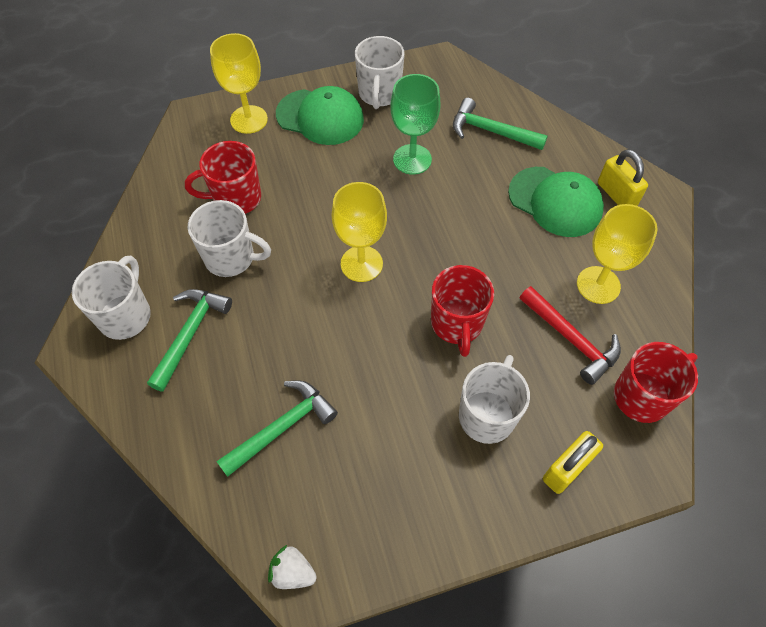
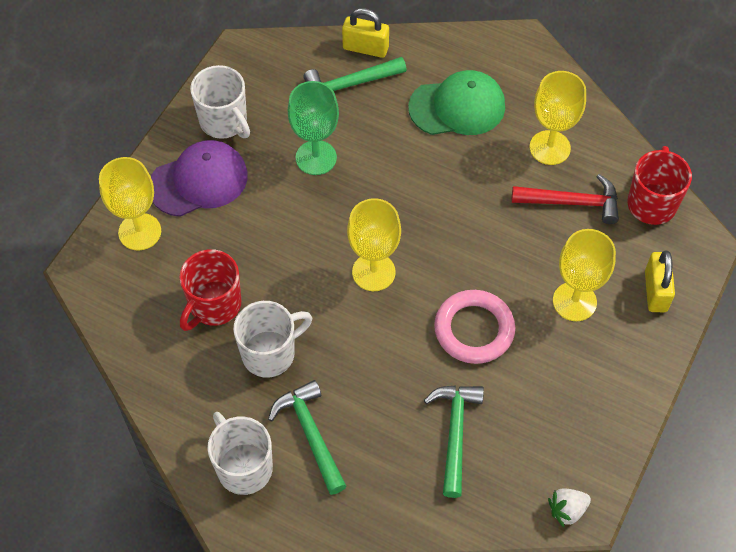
camera: 45 degrees left, 0 degrees up
(320, 117) = (199, 181): green cap -> purple cap
(384, 366) = (474, 329): none -> pink ring
(457, 324) = (488, 257): red mug -> none
(487, 415) = (574, 301): white mug -> yellow goblet
(616, 194) = (493, 66): yellow padlock -> yellow padlock (365, 48)

